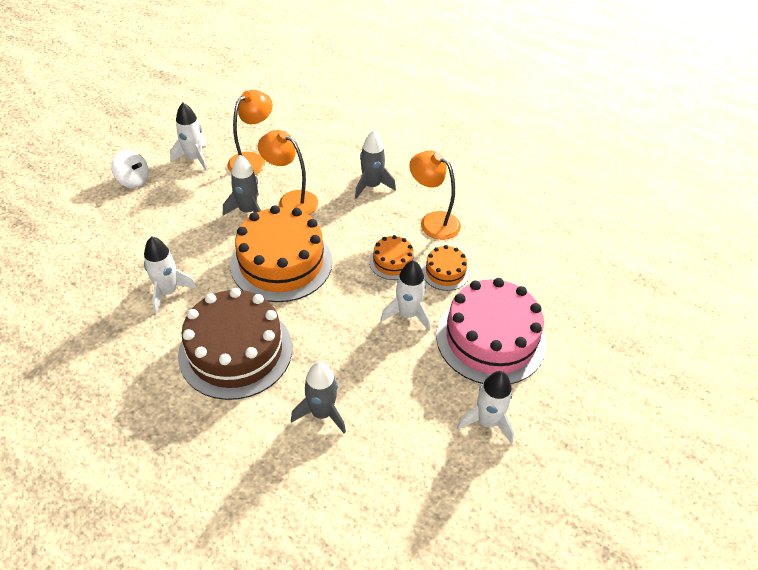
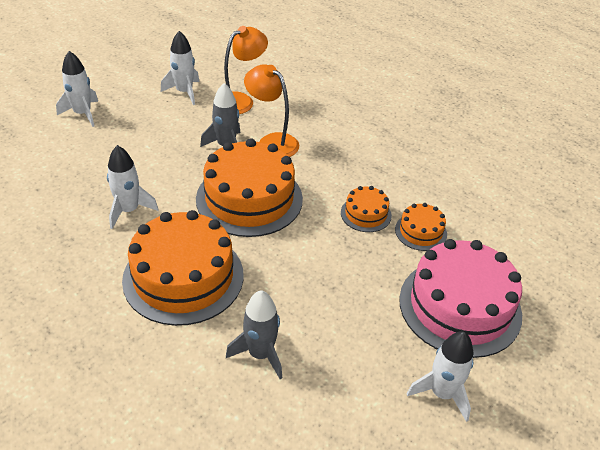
camera: 10 degrees right, 5 degrees down
(133, 180) = (120, 104): white spinning top -> none
(235, 351) = (183, 277): brown cake -> orange cake
(372, 186) = (357, 139): grey rocket -> none
(407, 314) = (372, 268): white rocket -> white rocket (82, 114)
(433, 221) = (416, 180): orange lamp -> none

